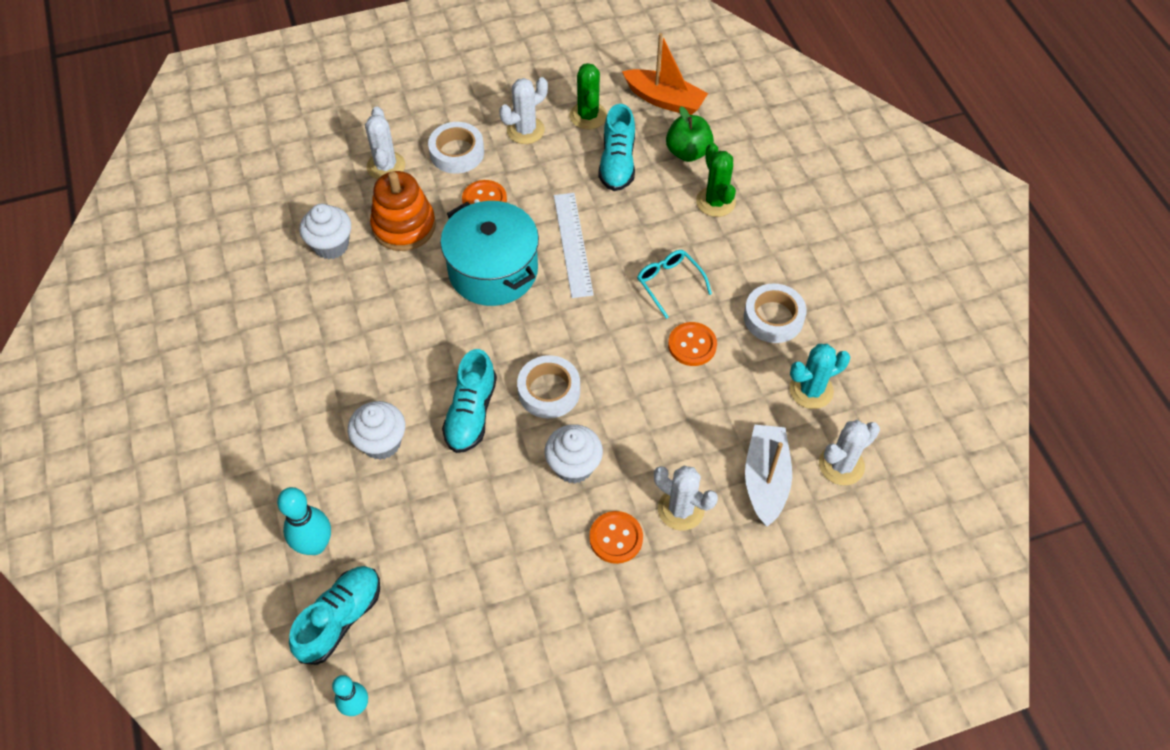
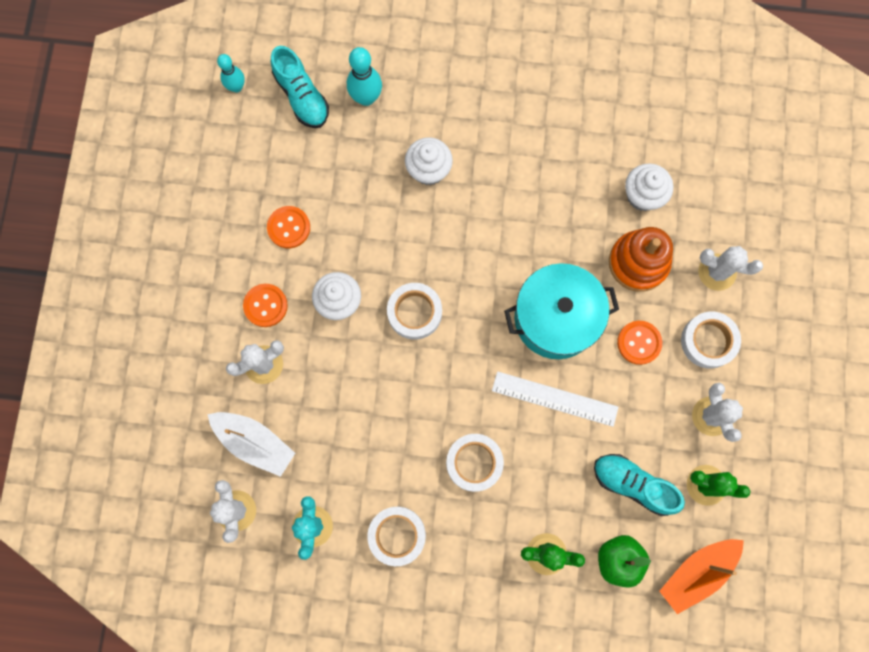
camera: 115 degrees right, 20 degrees up
(471, 413) = (423, 245): turquoise shoe -> none
(669, 283) = (474, 463): turquoise glasses -> white tape
(692, 345) = (402, 449): orange button -> orange button (289, 227)

